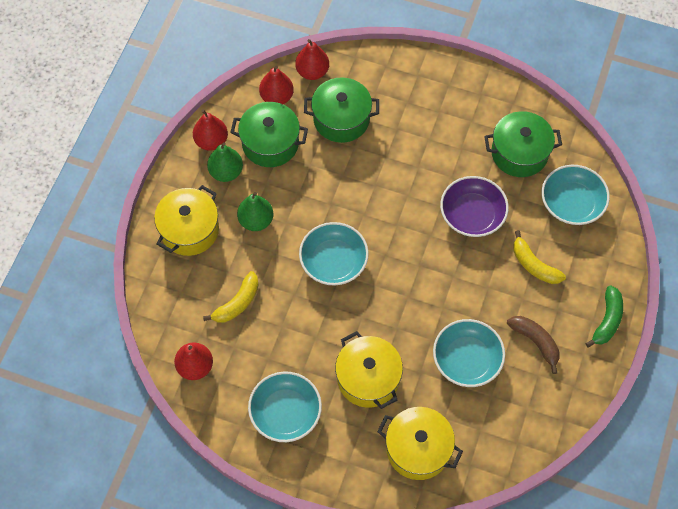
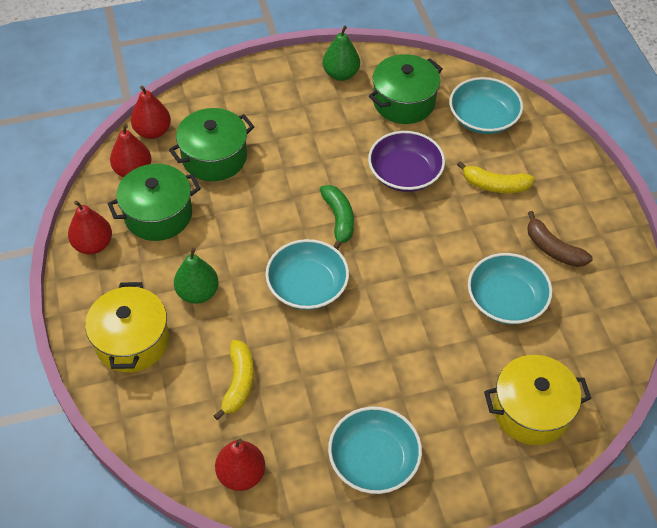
camera: 35 degrees left, 10 degrees down
(226, 172) = (131, 265): green pear -> green pear (341, 74)
(368, 378) = (429, 374): yellow pot -> none
(535, 342) = (553, 249): brown banana -> brown banana turned 150 degrees counterclockwise
(607, 320) = (596, 195): green banana -> green banana (339, 219)

